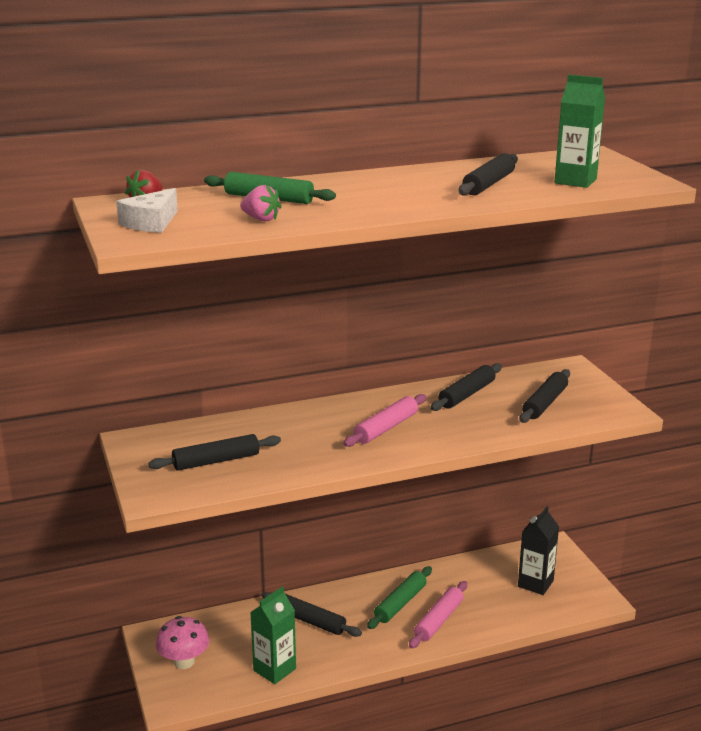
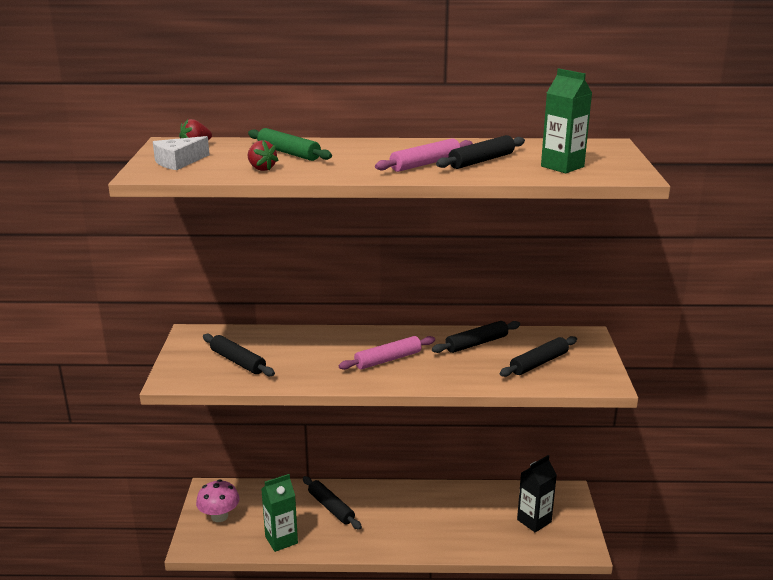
camera: 20 degrees right, 0 degrees up
(216, 461) = (238, 361): black rolling pin -> black rolling pin turned 45 degrees clockwise
(261, 219) = (261, 168): pink strawberry -> red strawberry
(400, 603) = (410, 510): green rolling pin -> none
(438, 620) = (433, 532): pink rolling pin -> pink rolling pin (425, 164)

